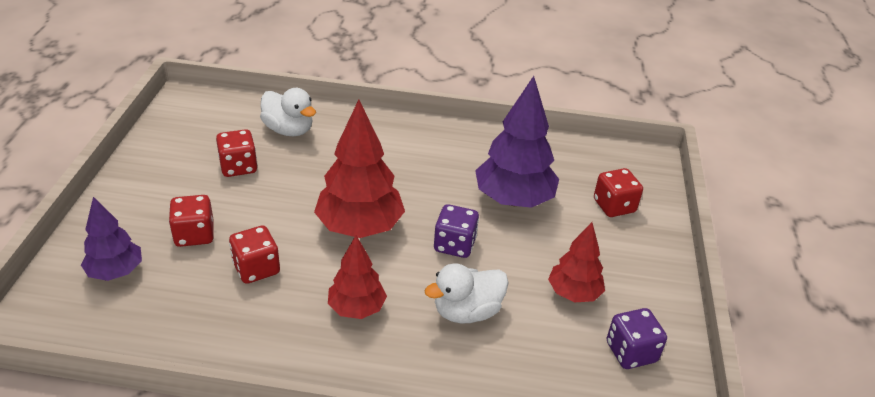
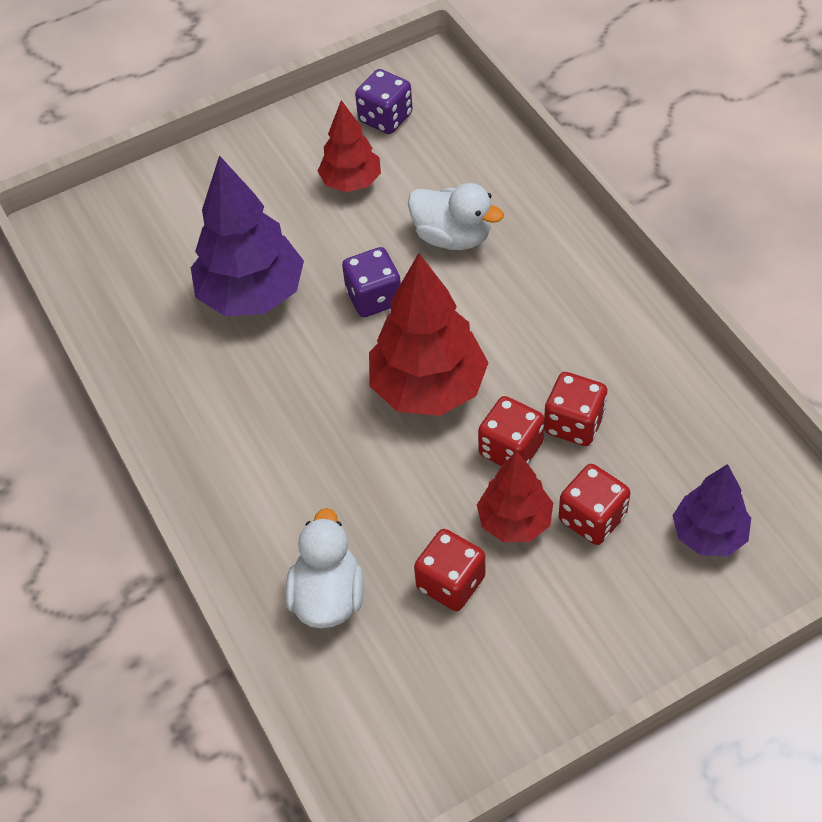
camera: 120 degrees left, 15 degrees up
(357, 308) = (534, 311): red tree -> red tree (514, 521)
(614, 206) = (184, 214): red dice -> red dice (510, 449)

